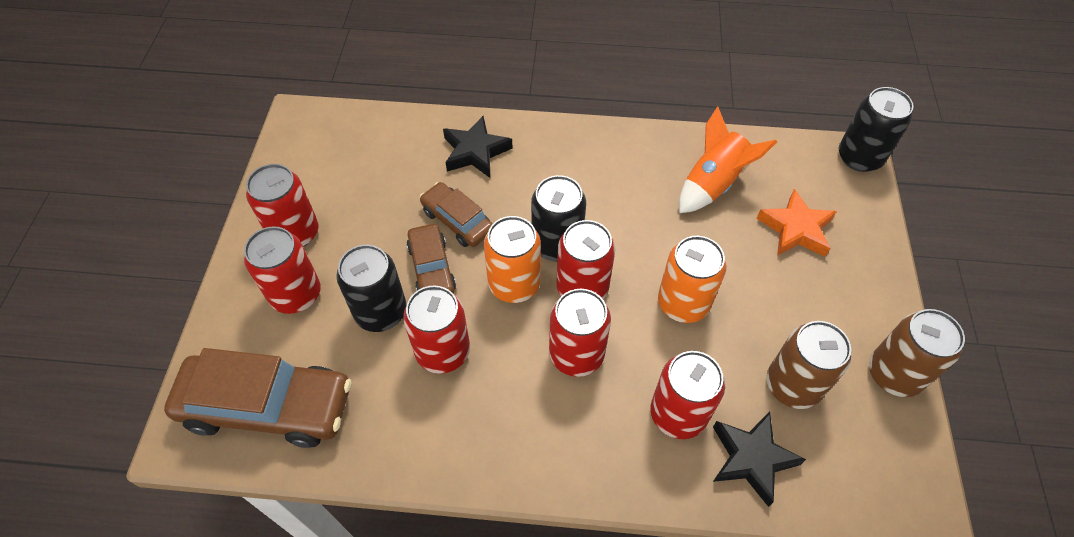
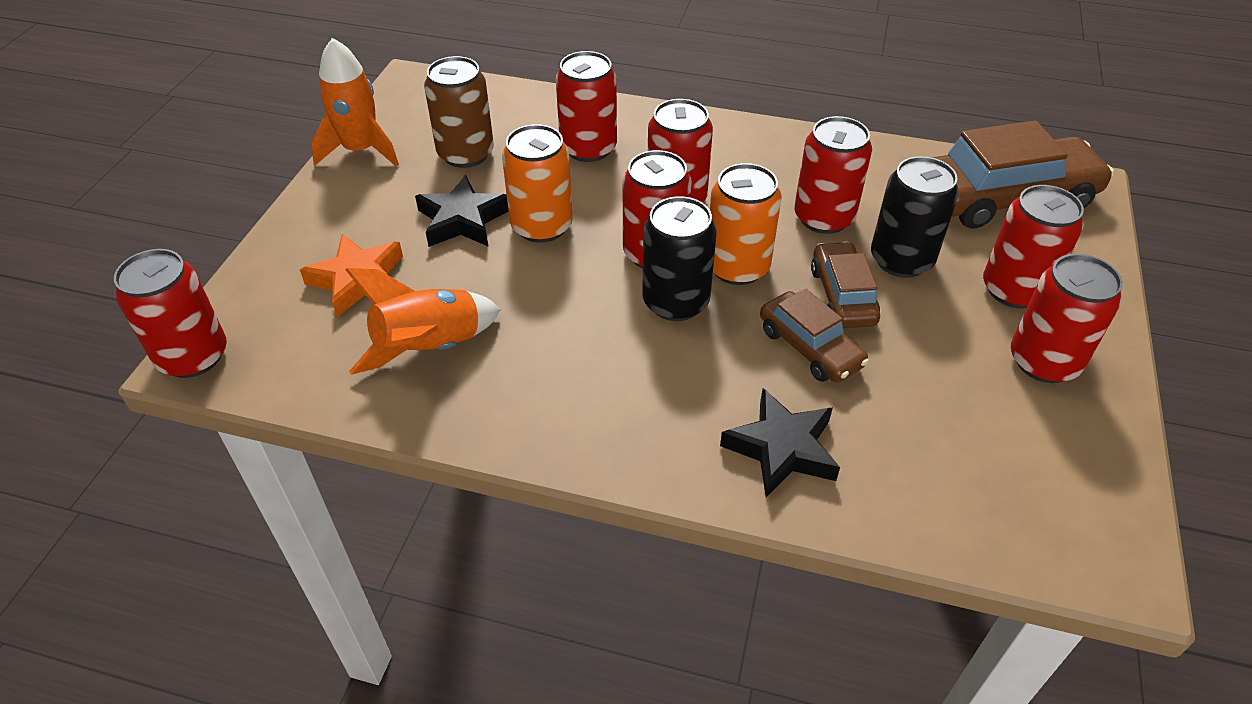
camera: 170 degrees left, 10 degrees down
(268, 406) = (1006, 197): brown car -> brown car turned 150 degrees clockwise
(751, 458) = (535, 117): black star -> black star (462, 220)
(859, 157) = (193, 356): black can -> red can
(894, 374) = (361, 150): brown can -> orange rocket

